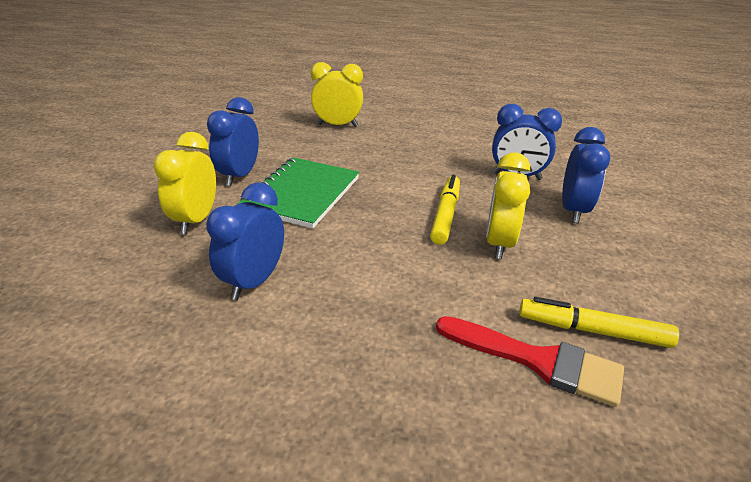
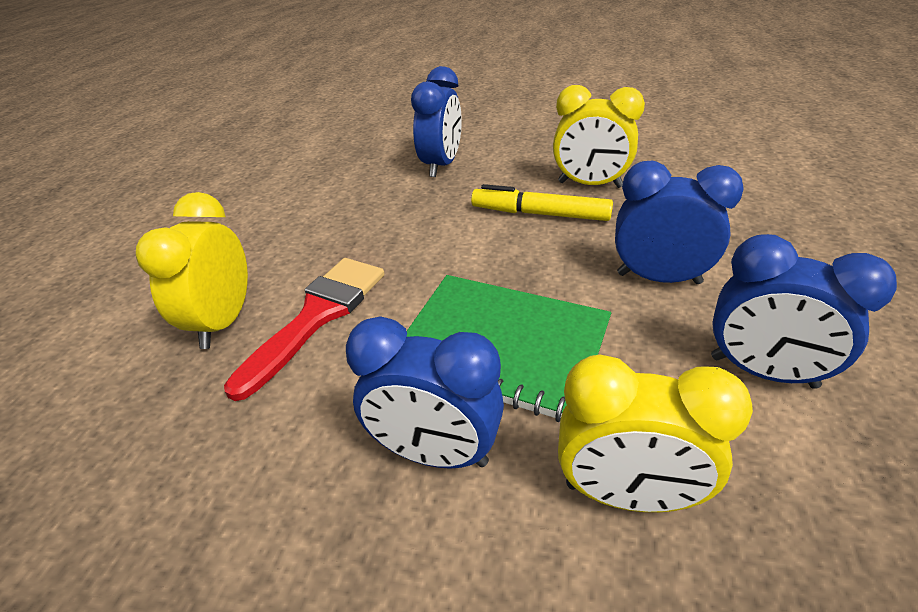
camera: 85 degrees left, 5 degrees up
(537, 361) = (758, 179): red brush -> red brush (317, 316)
(573, 210) = (515, 143): blue clock -> blue clock (658, 278)
(592, 330) = (702, 154): yellow marker -> none

